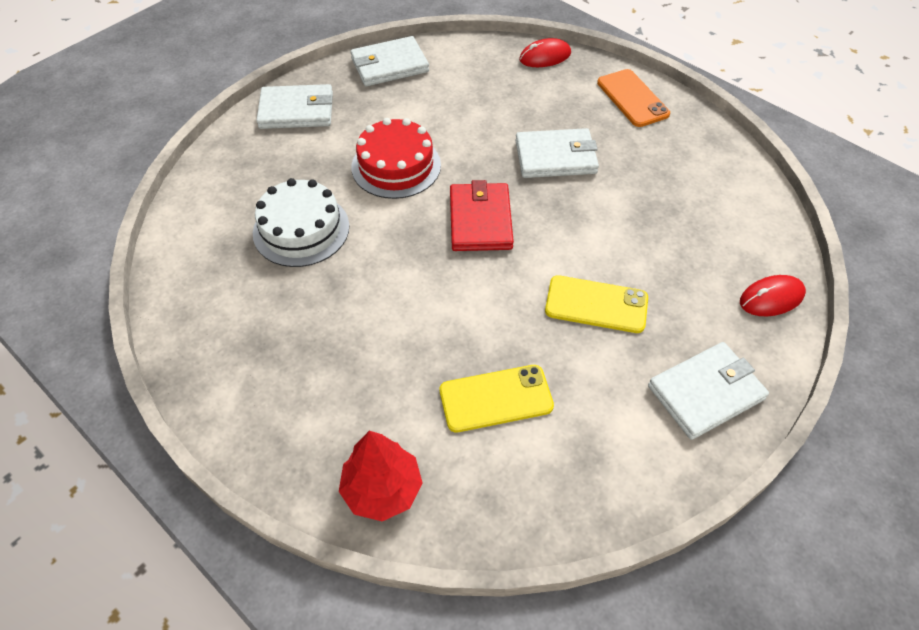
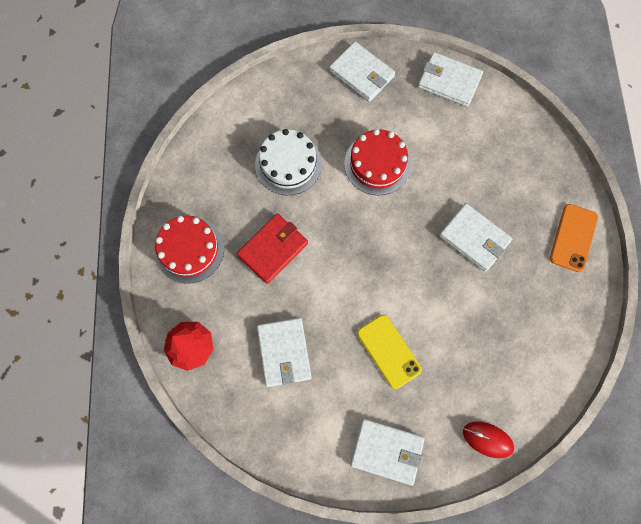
camera: 45 degrees right, 20 degrees up
(269, 392) = (189, 249): none -> red cake
(480, 220) = (385, 242): red wallet -> red wallet (272, 249)
(496, 398) = (284, 352): yellow phone -> white wallet
(545, 56) = (554, 156): red mouse -> none

